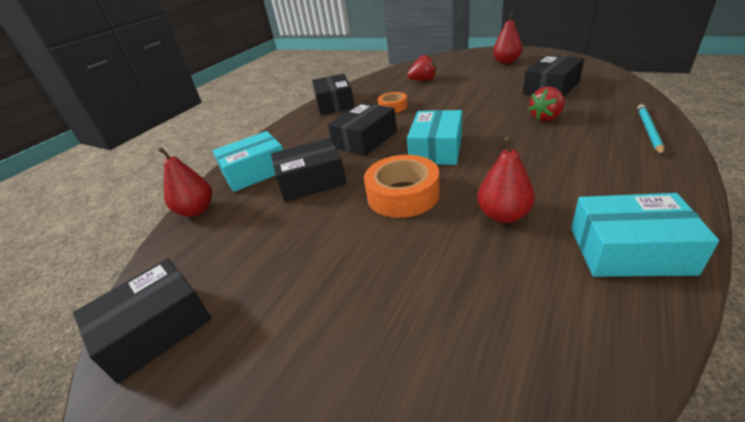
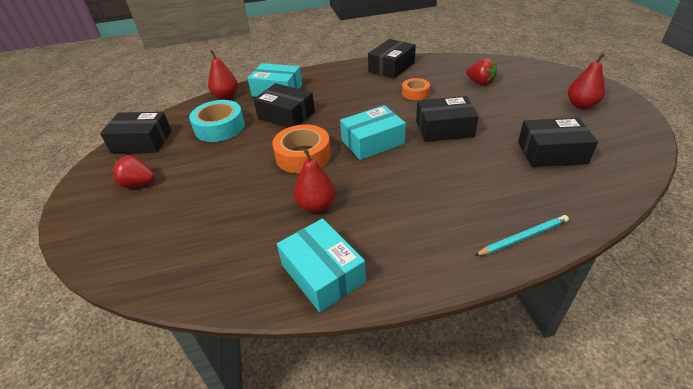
camera: 45 degrees right, 5 degrees up
(252, 237) = (219, 127): none -> turquoise tape
(365, 139) = (354, 107): black box -> black box (444, 128)
(546, 118) = (483, 172): red strawberry -> red strawberry (138, 184)

